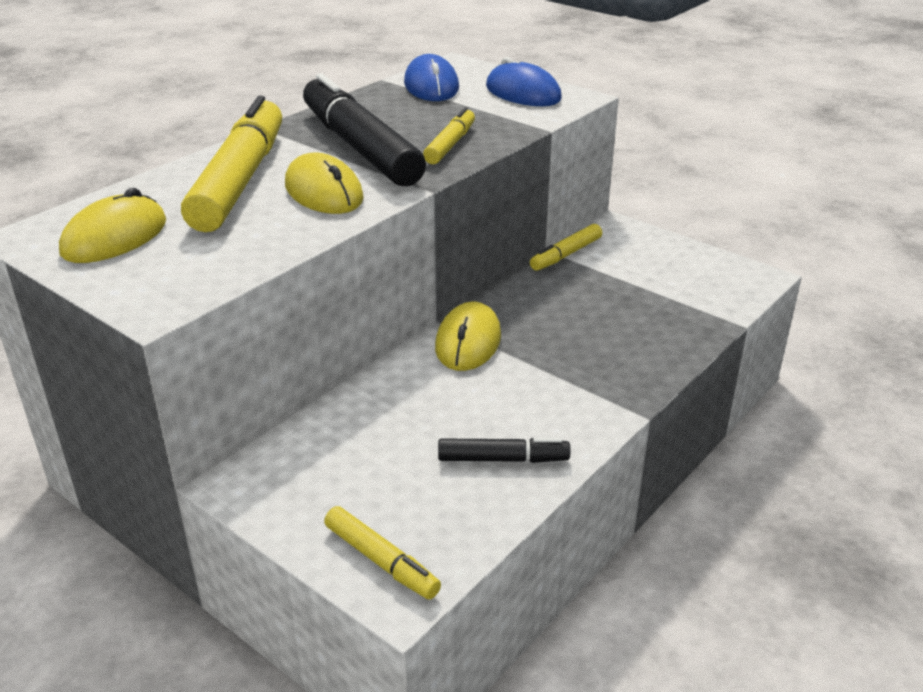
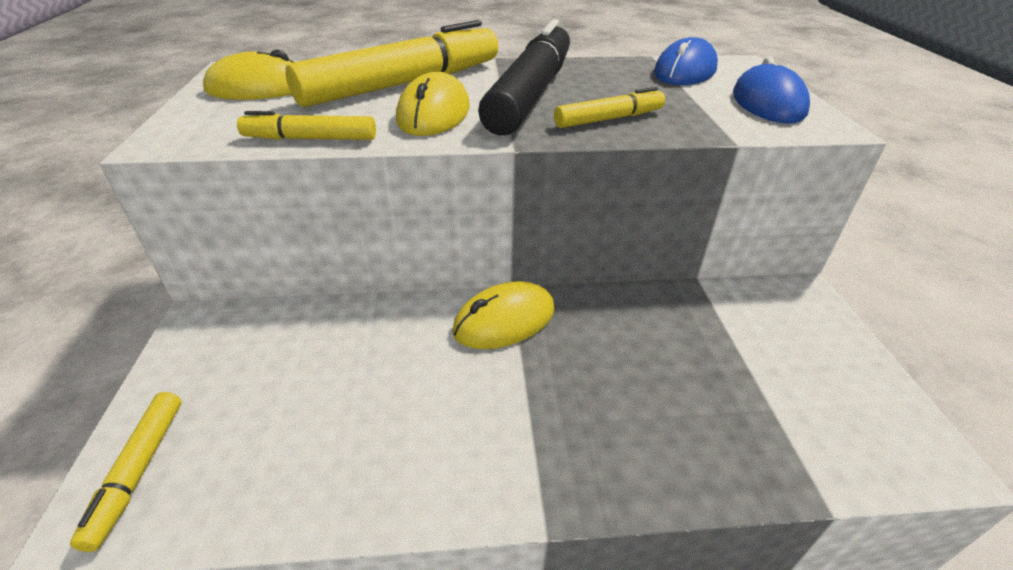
camera: 45 degrees right, 5 degrees up
(503, 459) = (357, 457): black marker -> none
(566, 255) = (710, 293): yellow marker -> yellow marker (310, 139)

